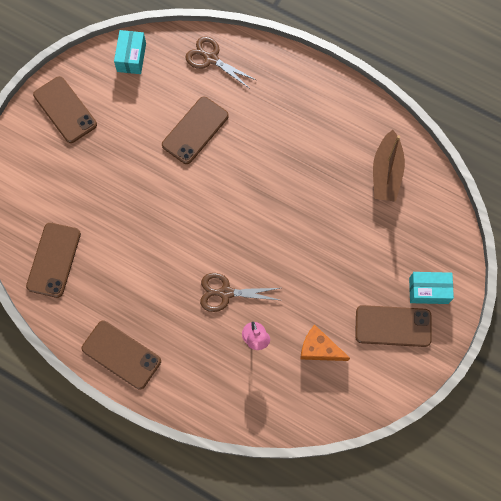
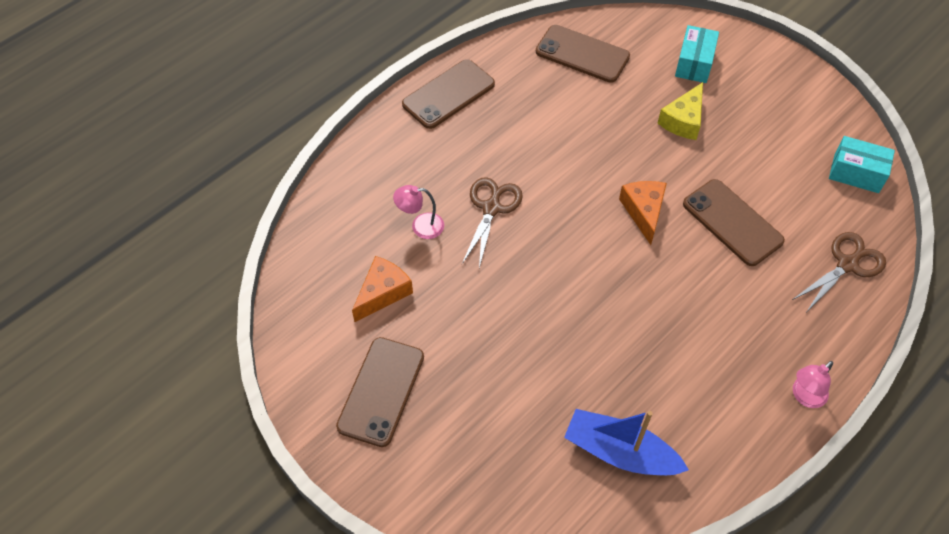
camera: 105 degrees right, 15 degrees down
(65, 110) = (782, 93): brown phone -> none
(108, 174) = (683, 120): none -> yellow cheese
(201, 188) = (644, 211): none -> orange cheese
(316, 76) = (804, 397): none -> pink lamp
(386, 173) = (620, 452): brown boat -> blue boat
(428, 290) = (416, 455): turquoise box -> turquoise box (694, 63)

